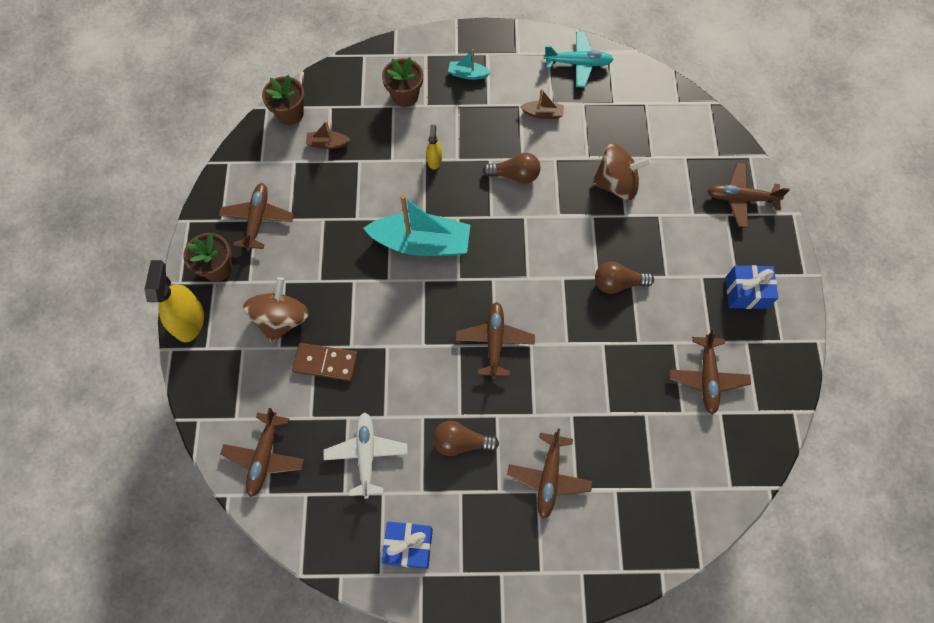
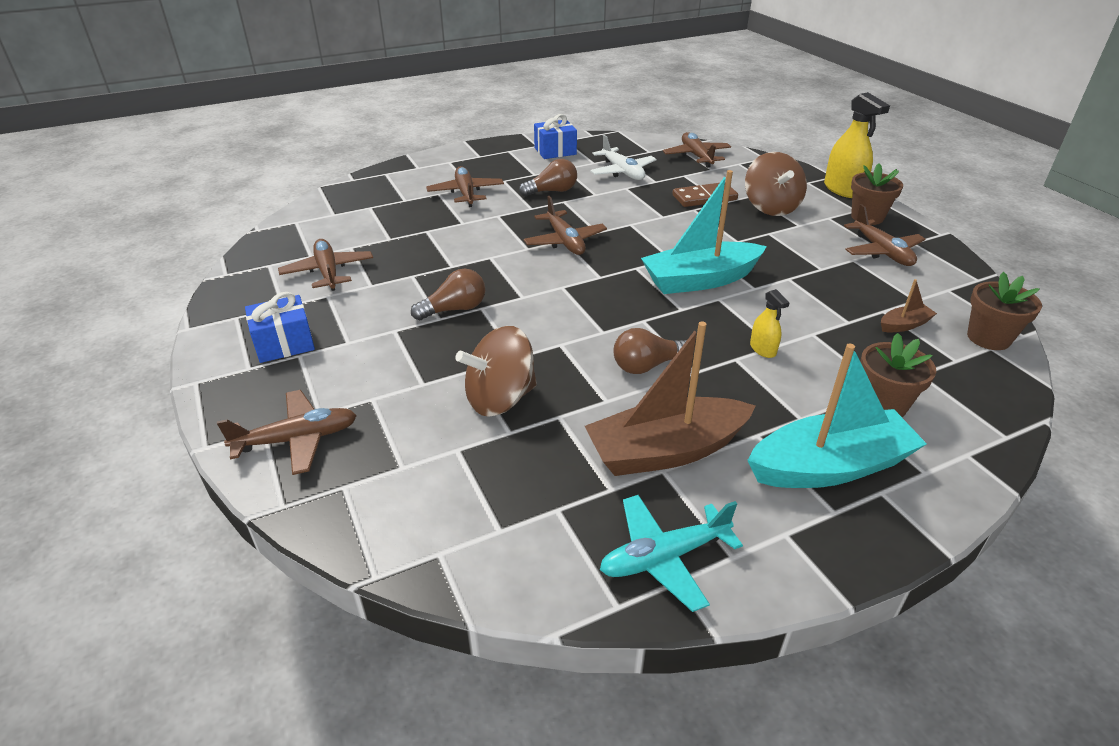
camera: 155 degrees right, 30 degrees down
(468, 74) = (830, 466): turquoise boat -> turquoise boat, size x2.24
(543, 114) = (666, 451): brown boat -> brown boat, size x2.24

